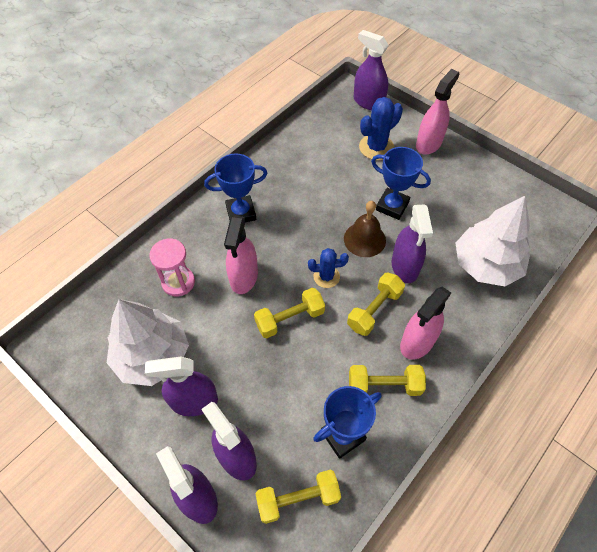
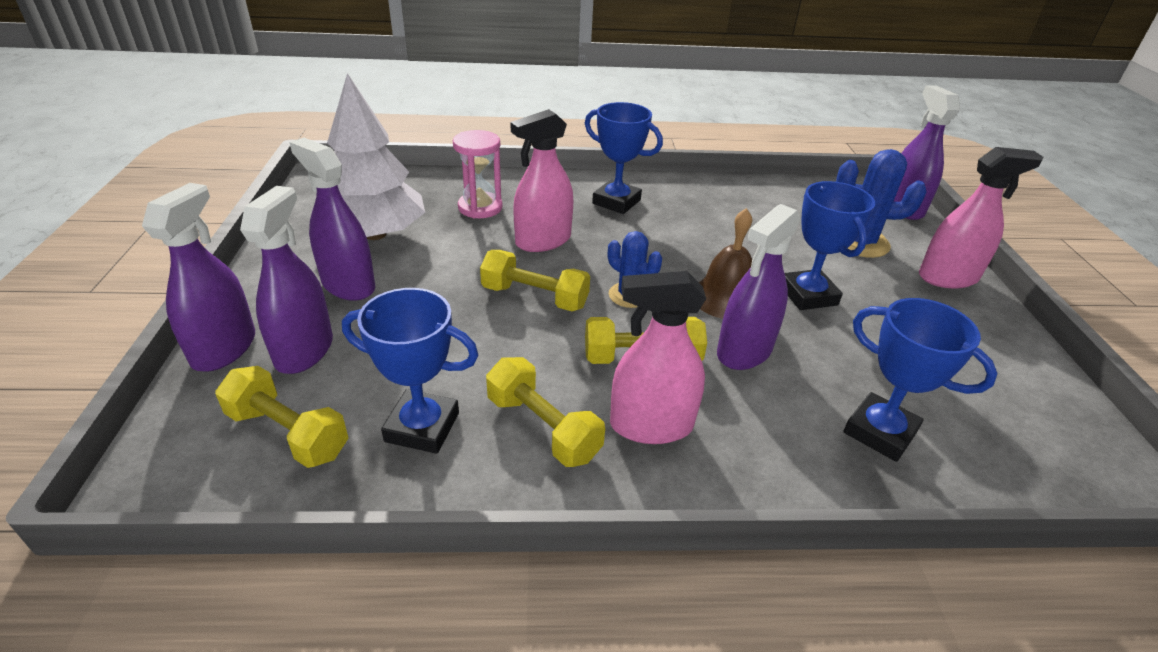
camera: 45 degrees right, 20 degrees down
(486, 265) = (880, 432): white tree -> blue trophy

